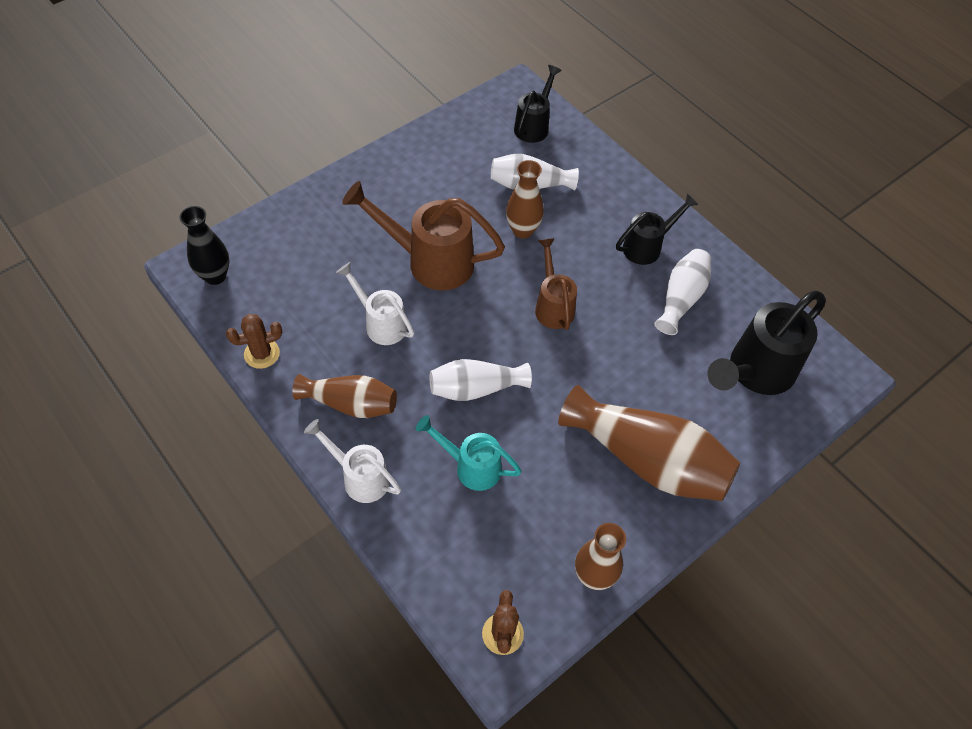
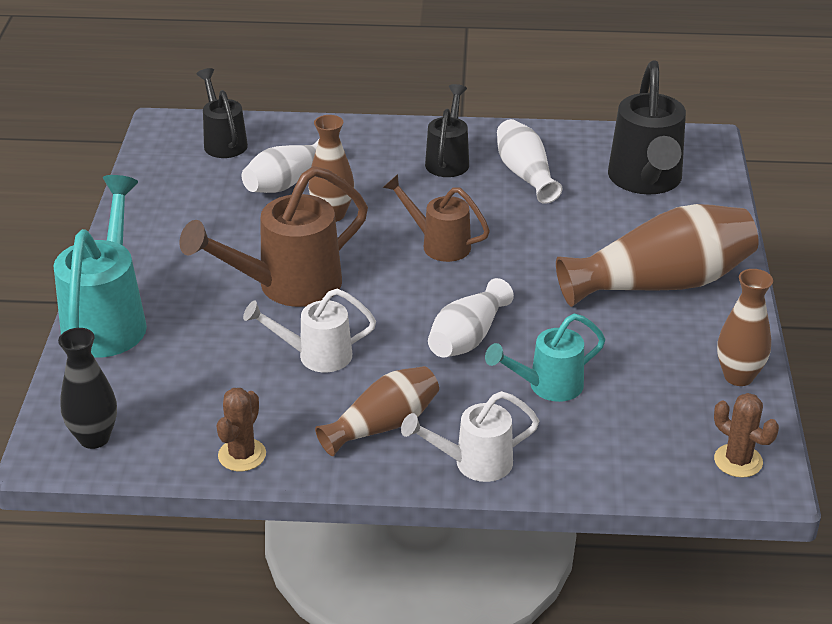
camera: 45 degrees left, 20 degrees down
(317, 203) = (108, 319): none -> turquoise watering can

